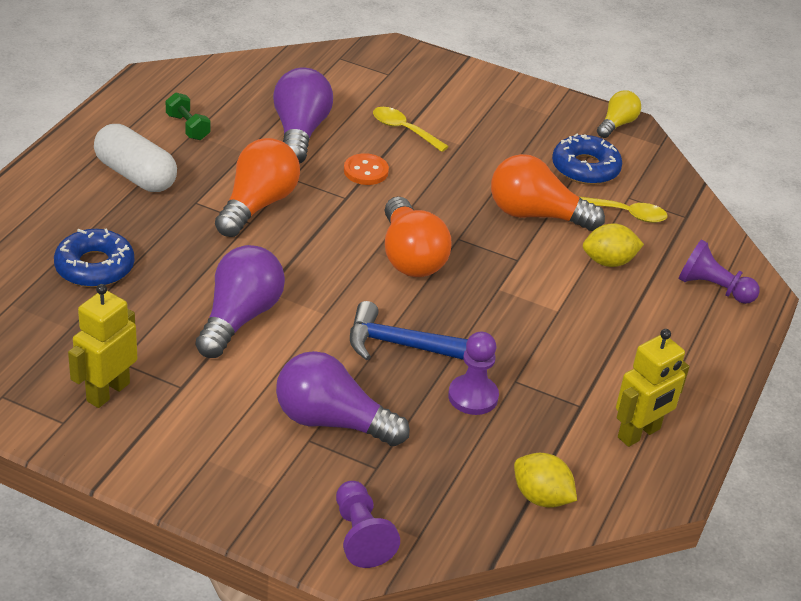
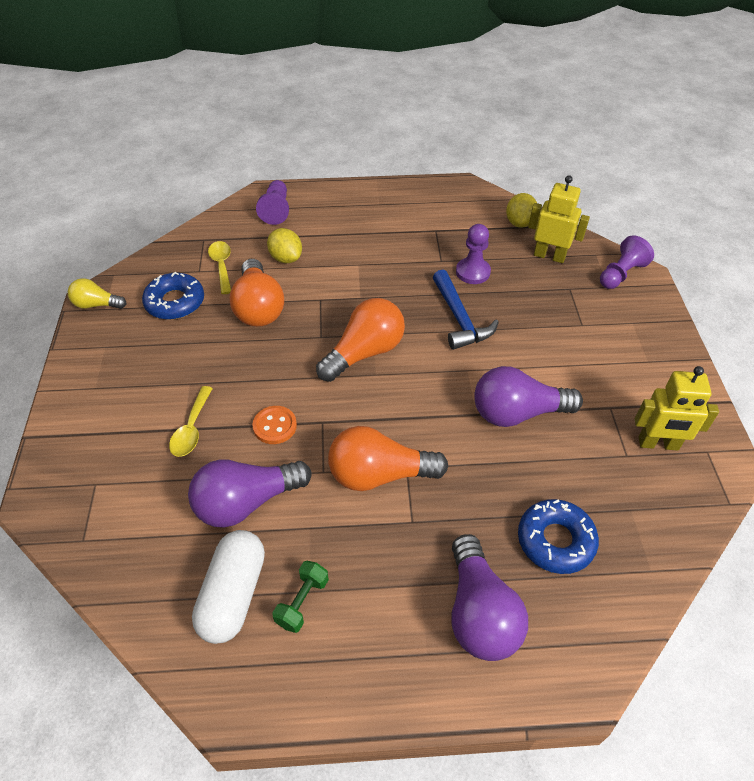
camera: 115 degrees left, 10 degrees up
(136, 175) = (413, 595): white capsule -> white capsule (233, 594)
(332, 421) = (557, 321): purple light bulb -> purple light bulb (479, 612)
(639, 433) = (435, 204): yellow robot -> yellow robot (549, 256)

